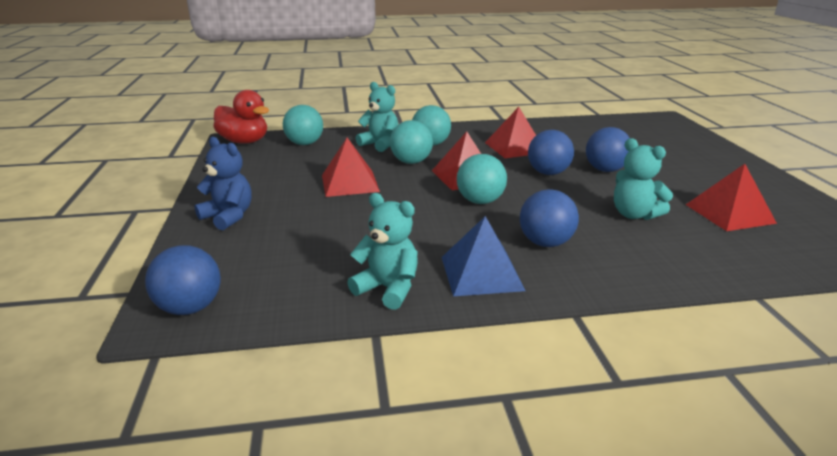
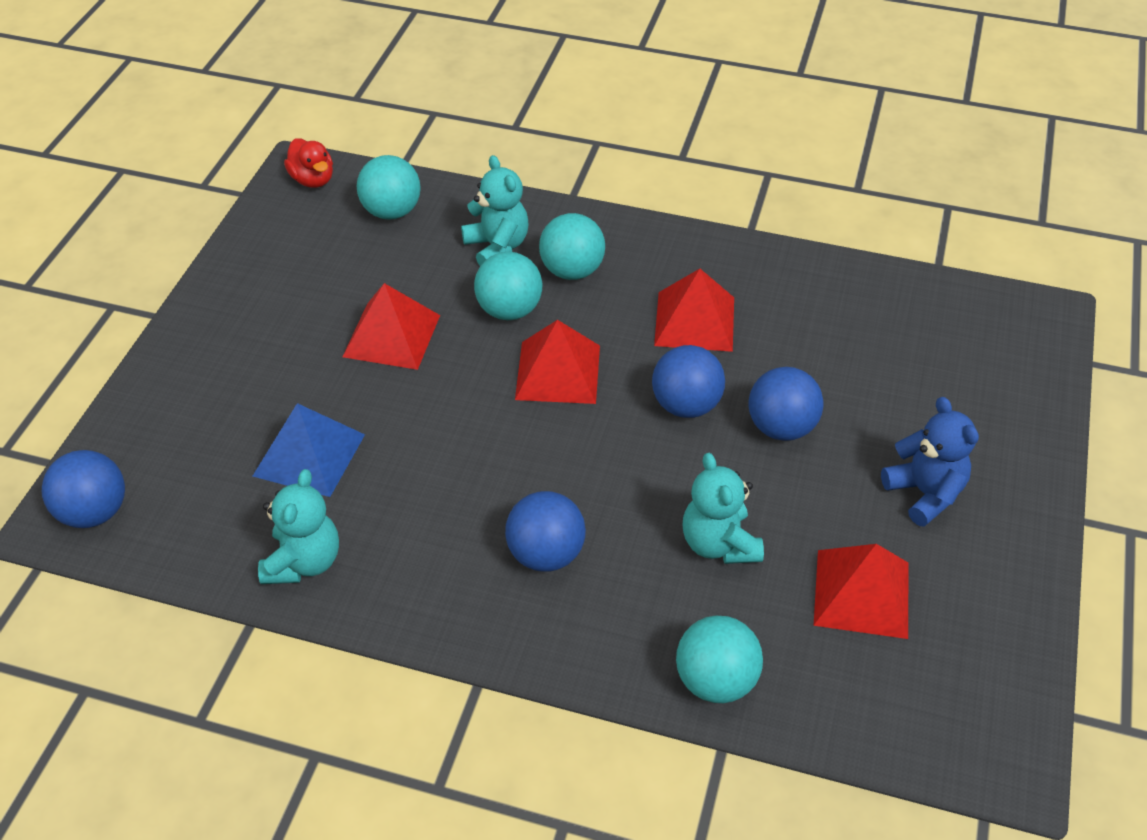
camera: 25 degrees right, 20 degrees up
(228, 217) = (206, 360): blue teddy bear -> blue teddy bear (924, 493)
(244, 141) = (313, 180): red duck -> red duck, size x0.63
(388, 288) = (303, 562): turquoise teddy bear -> turquoise teddy bear turned 45 degrees clockwise
(480, 201) = (533, 438): turquoise ball -> turquoise ball (715, 681)
(481, 273) = (424, 578): blue pyramid -> blue pyramid (309, 455)

